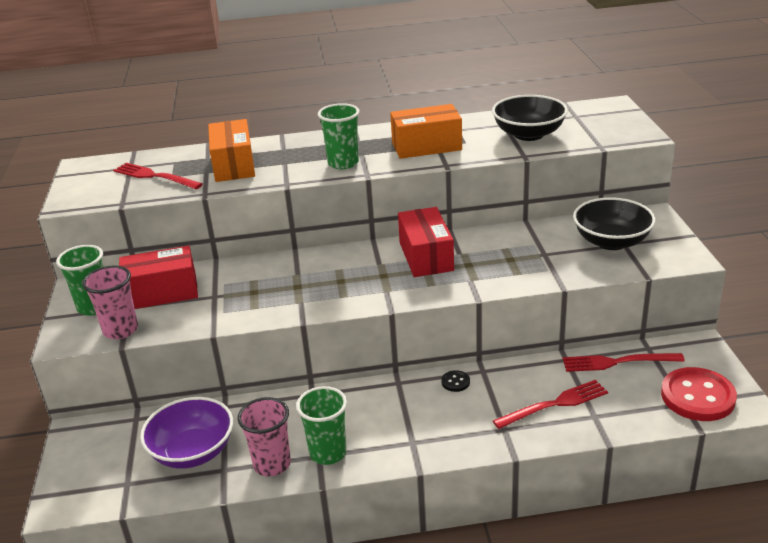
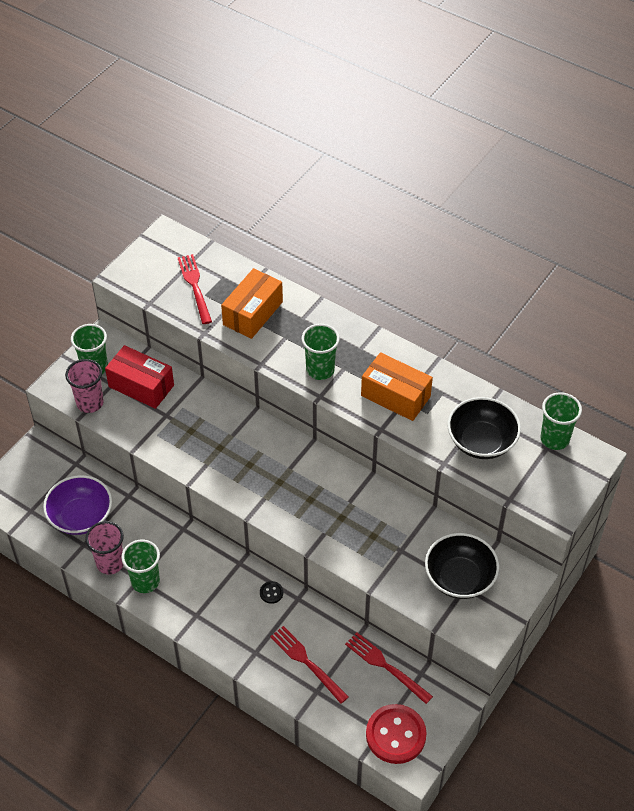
camera: 40 degrees right, 20 degrees up
(426, 256) = (325, 486): red box -> none
(555, 404) = (306, 662): red fork -> red fork turned 150 degrees counterclockwise
(573, 110) = (554, 439): none -> green cup

